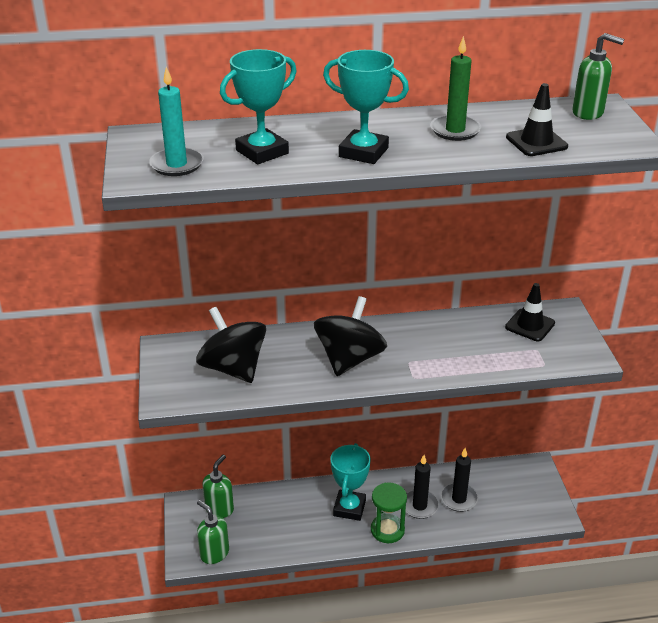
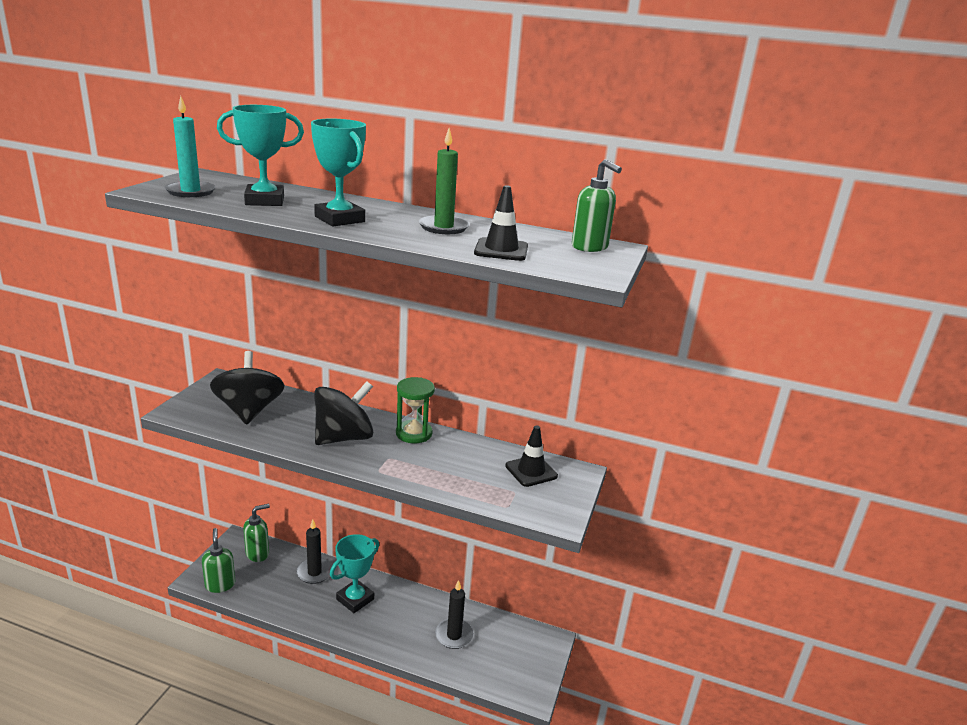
camera: 25 degrees right, 10 degrees down
(387, 530) = (368, 632): green hourglass -> green hourglass (414, 433)
(419, 506) = (414, 625): black candle -> black candle (314, 572)

